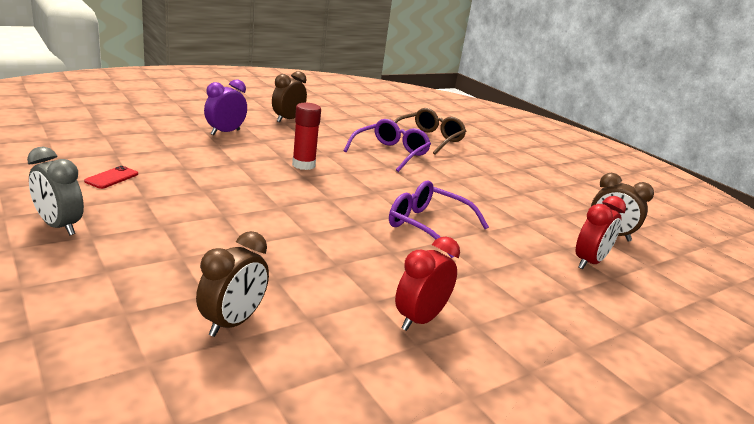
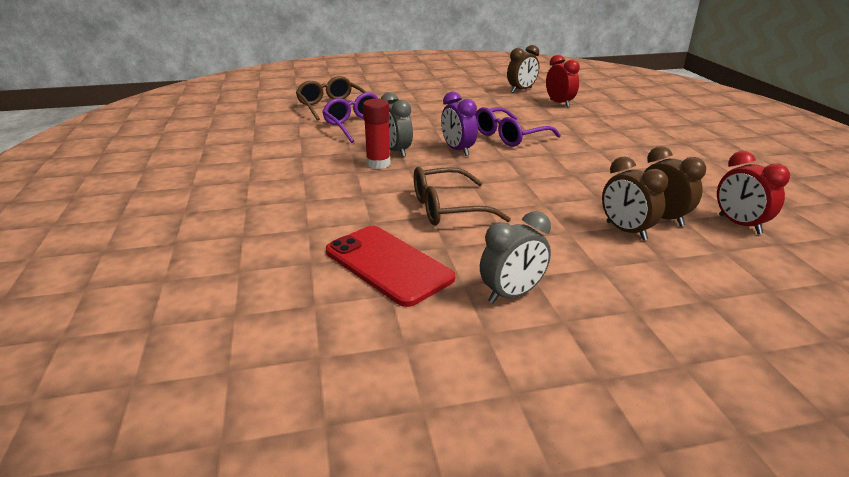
camera: 65 degrees left, 5 degrees up
(112, 178) = (388, 265): red phone -> red phone, size x2.24
(219, 196) = (447, 208): none -> brown glasses
(225, 132) = (267, 193): purple clock -> purple clock (458, 150)
(288, 119) = (242, 157): brown clock -> brown clock (626, 231)
(338, 171) = (396, 151): none -> grey clock
(420, 319) = (640, 160): red clock -> red clock (739, 224)

